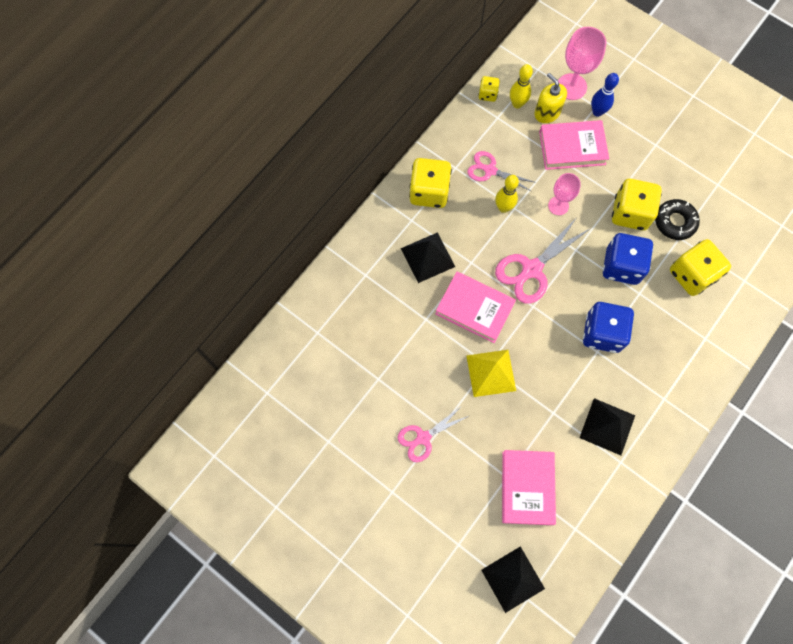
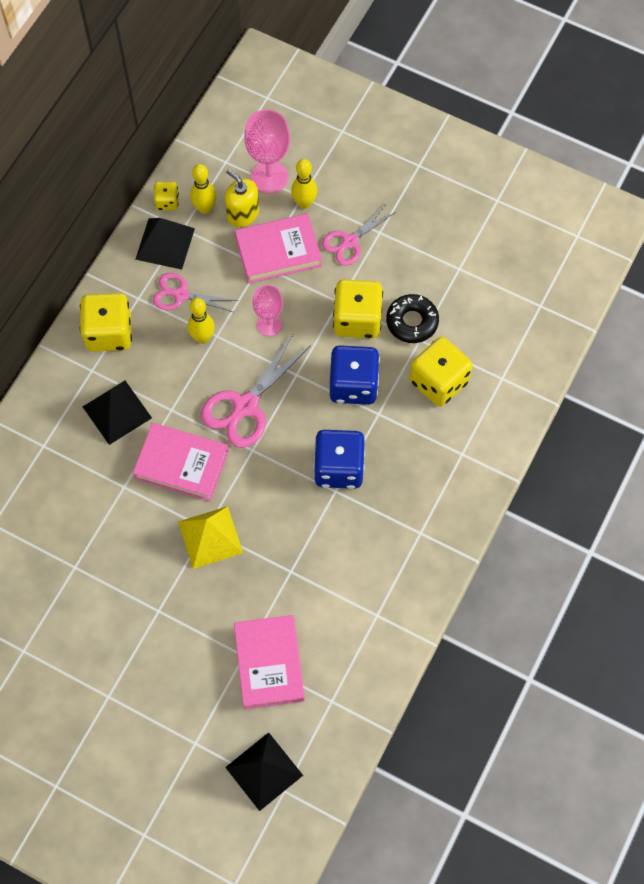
camera: 10 degrees left, 5 degrees down
(423, 438) = (137, 627): pink scissors -> pink scissors (349, 242)
(597, 112) = (304, 203): blue bowling pin -> yellow bowling pin
(607, 426) = (356, 576): black pyramid -> black pyramid (165, 243)

